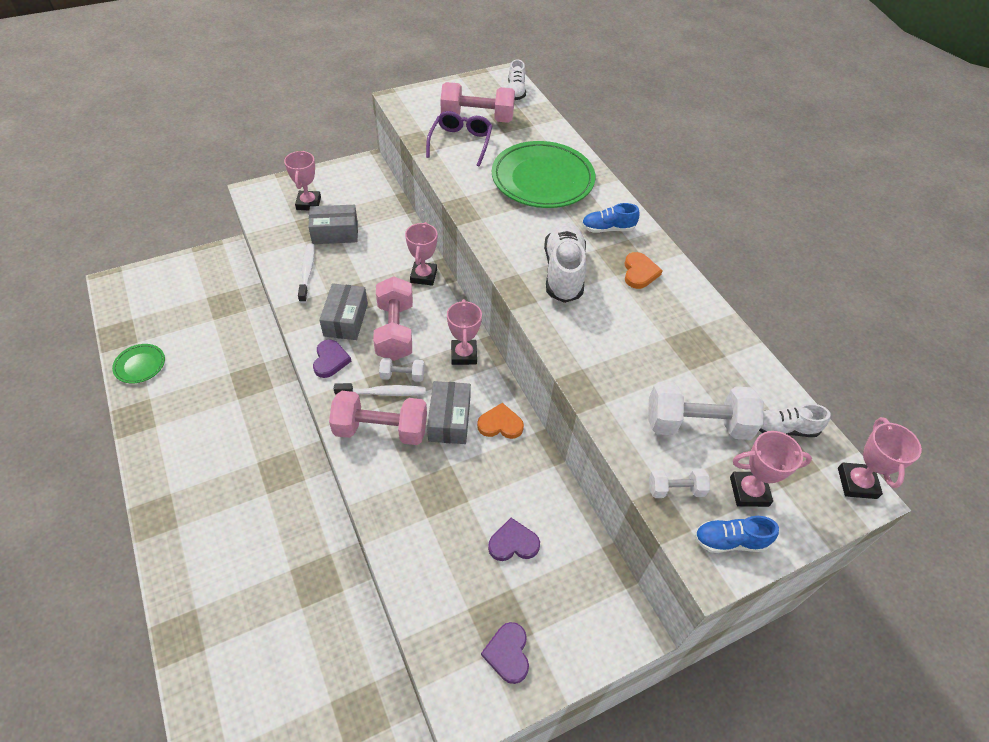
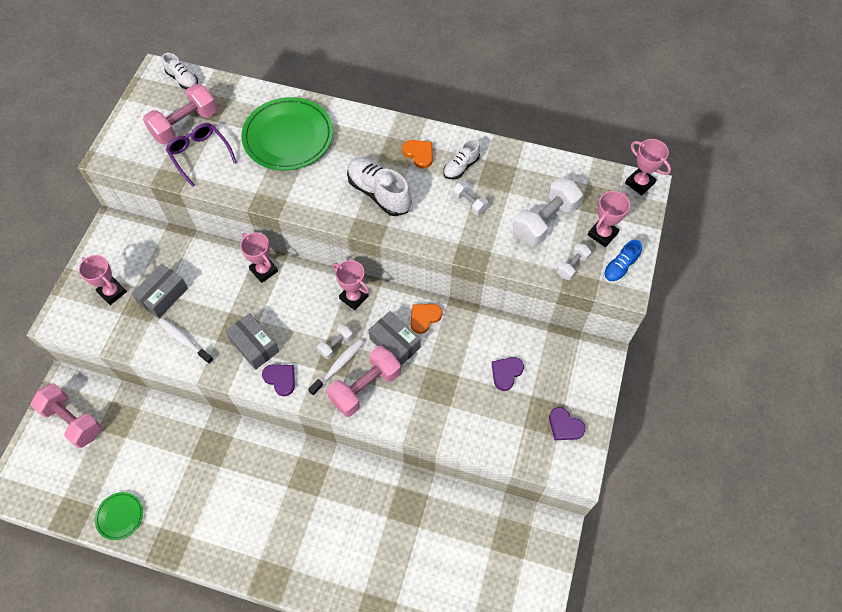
camera: 45 degrees left, 10 degrees up
(395, 331) = (294, 323): pink dumbbell -> pink dumbbell (73, 421)
(608, 229) = (368, 139): blue shoe -> none
(637, 346) = (469, 203): none -> white dumbbell
(784, 429) = (584, 184): white shoe -> white shoe (461, 167)

